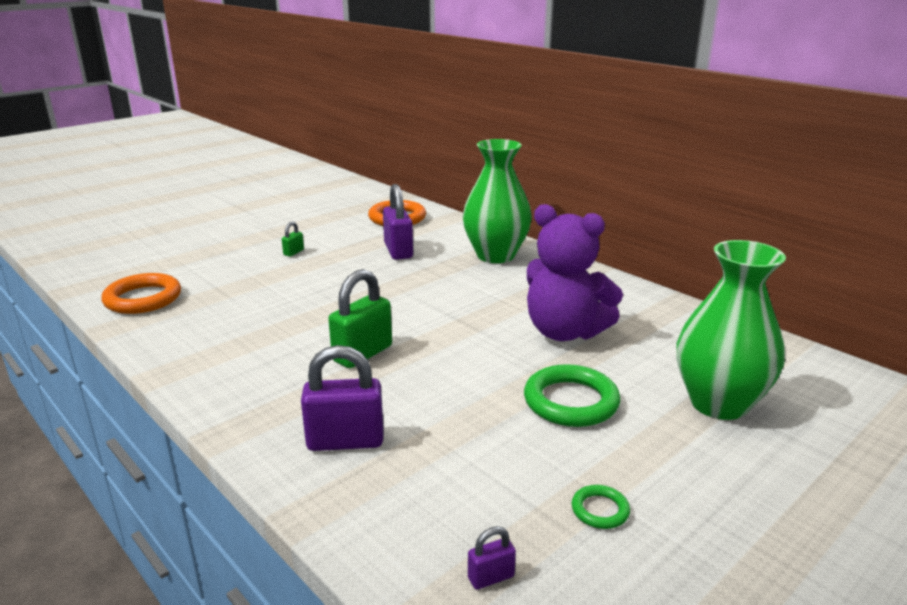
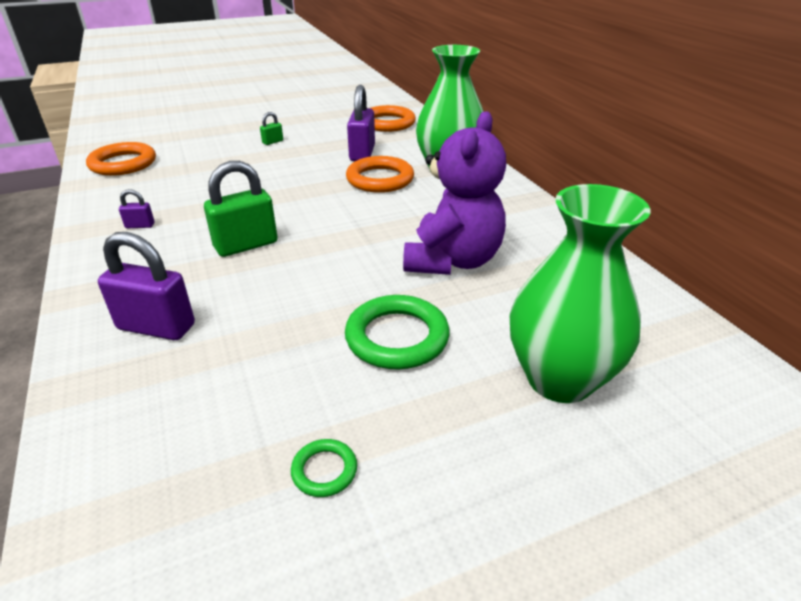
camera: 20 degrees right, 10 degrees up
(437, 272) = (380, 179): none -> orange ring
(491, 577) = (153, 513): purple padlock -> purple padlock (140, 225)
(564, 332) = (452, 261): purple teddy bear -> purple teddy bear turned 120 degrees counterclockwise

